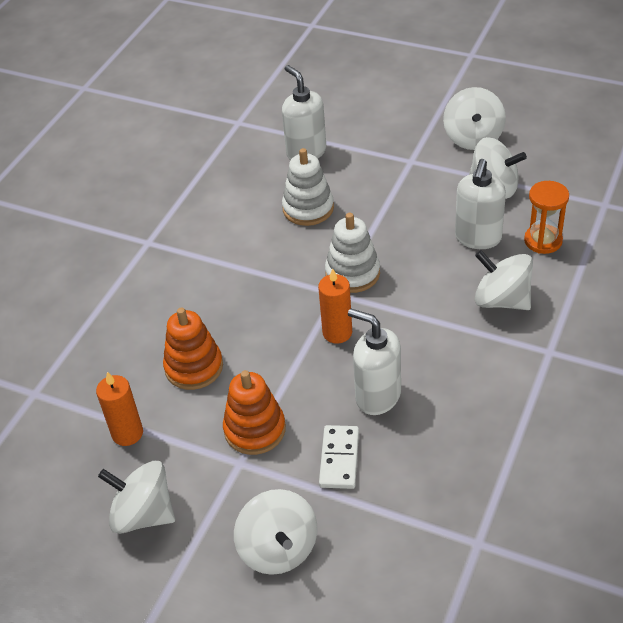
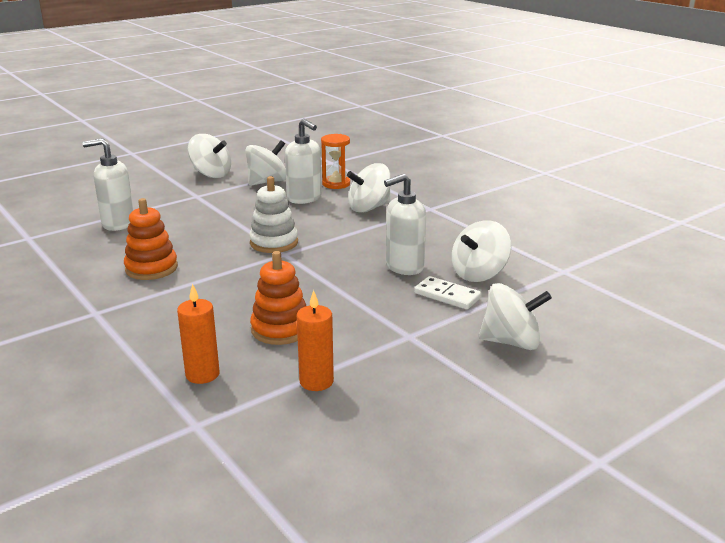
camera: 65 degrees left, 20 degrees down
(143, 514) = (420, 396): white spinning top -> white spinning top (479, 274)
(255, 429) = (382, 320): orange stacking toy -> orange stacking toy (151, 268)
(308, 208) = (180, 239): white stacking toy -> none
(337, 332) = (324, 263): orange candle -> orange candle (202, 374)

